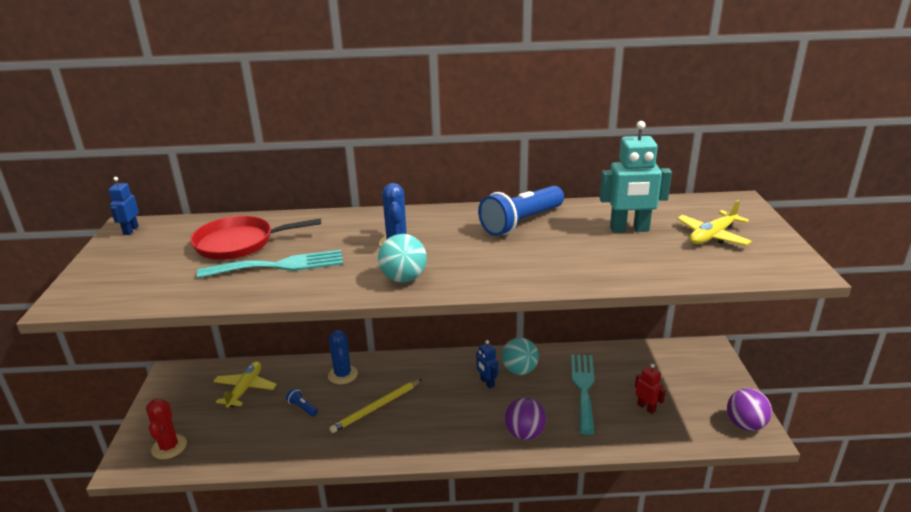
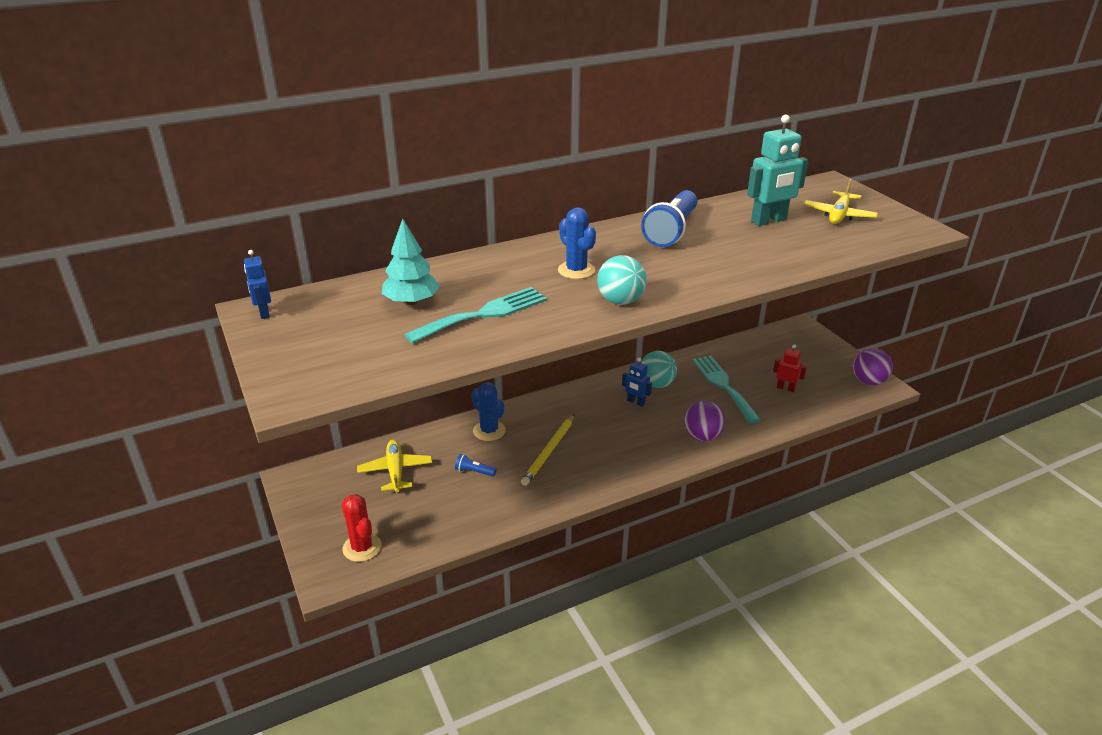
camera: 25 degrees left, 5 degrees up
(239, 243) = (411, 302): red pan -> turquoise tree

